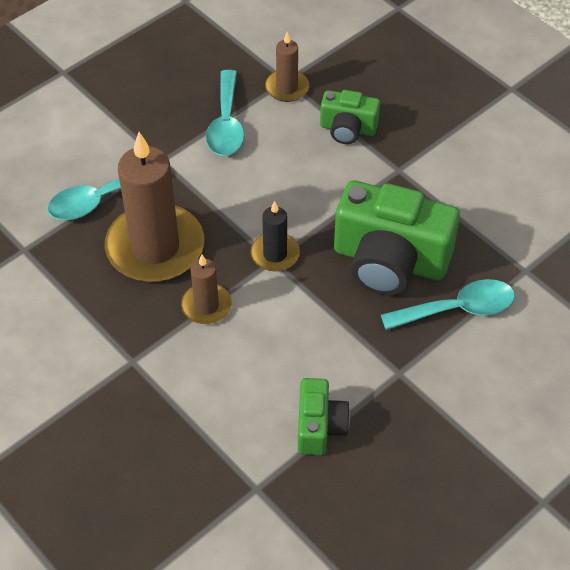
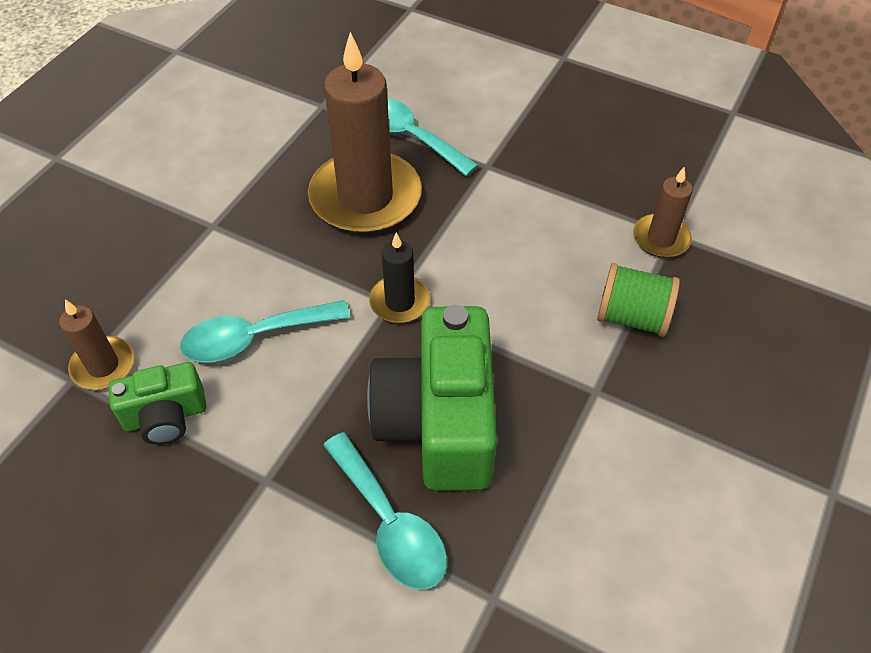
camera: 70 degrees right, 0 degrees up
(206, 306) = (303, 263): brown candle -> brown candle (103, 365)
(226, 124) = (569, 201): turquoise spoon -> turquoise spoon (254, 338)
(348, 129) = (632, 317): green camera -> green spool

